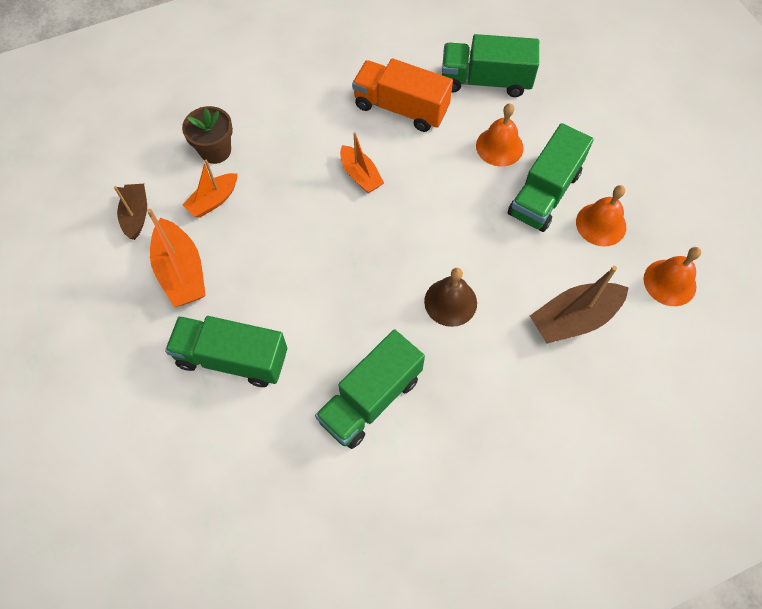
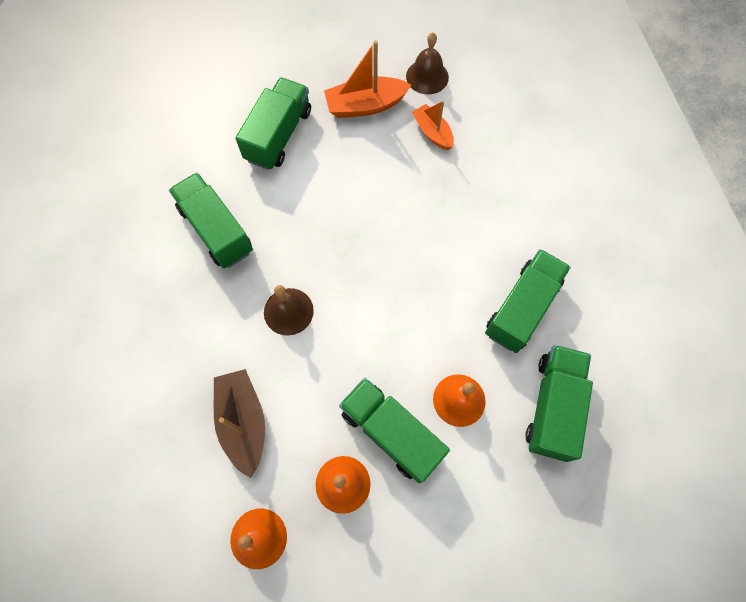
camera: 100 degrees right, 5 degrees up
(136, 215) = (427, 76): brown boat -> brown bell
(215, 150) = (487, 137): brown flower pot -> none
(360, 175) = (442, 256): orange boat -> none
(401, 108) = (522, 308): orange truck -> green truck

